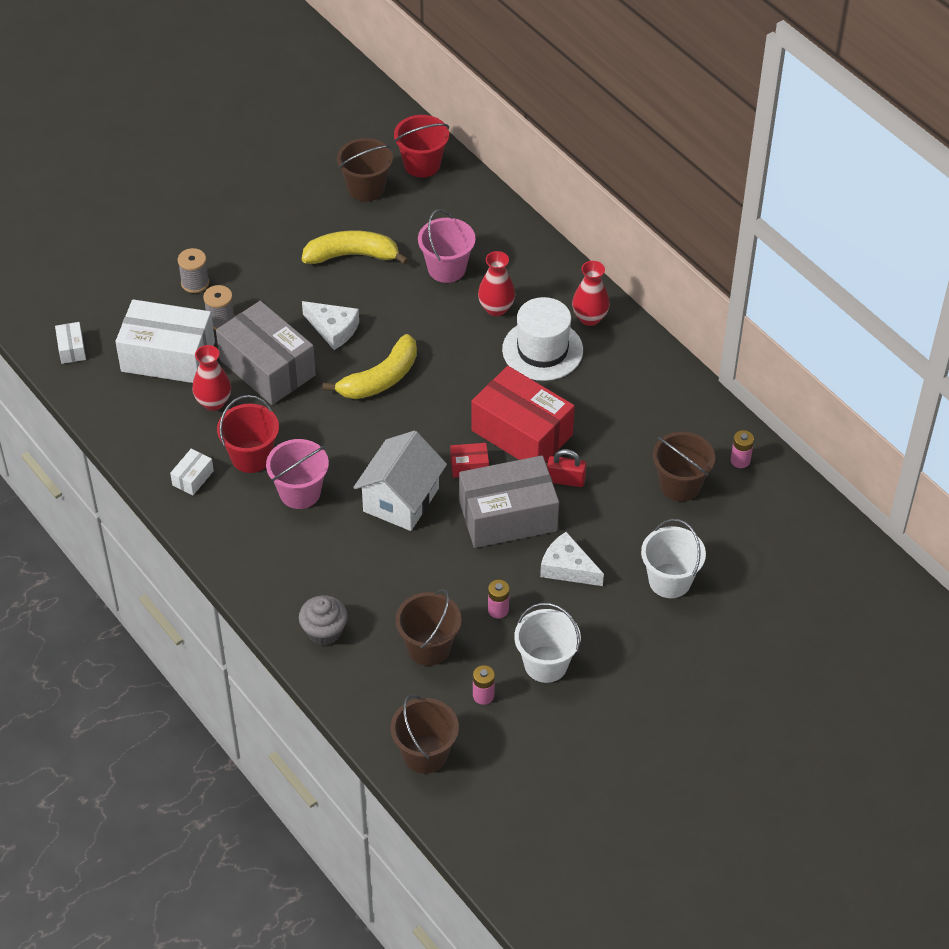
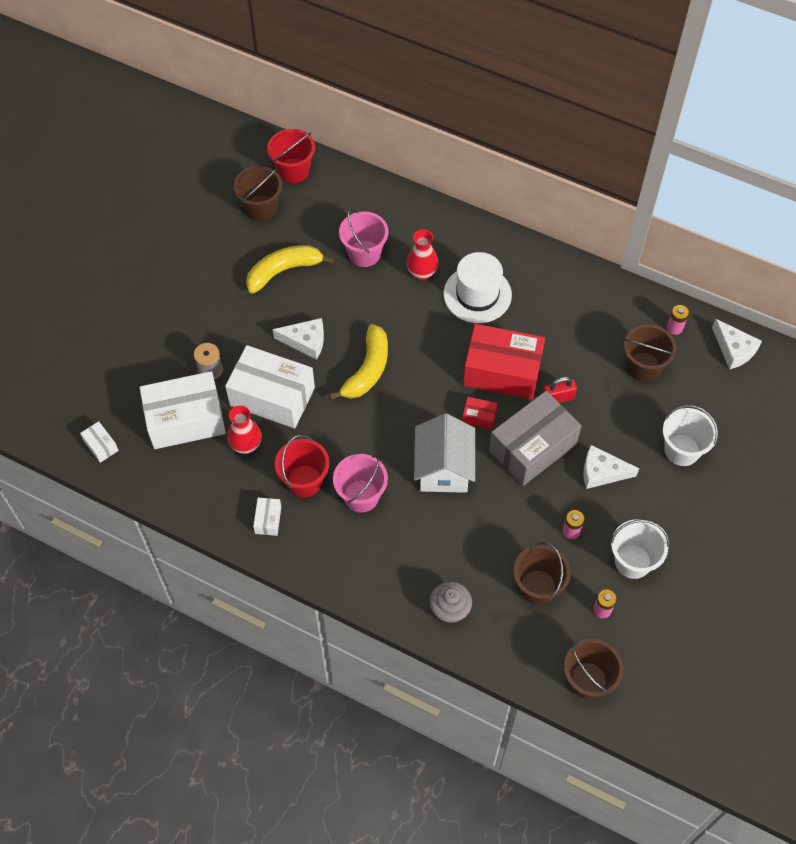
camera: 25 degrees left, 10 degrees up
(195, 283) = (170, 345): grey spool -> none
(267, 367) = (272, 396): grey box -> white box
(469, 466) = (479, 417): red box -> red box turned 45 degrees clockwise
(589, 318) = (497, 253): red vase -> none
(794, 506) = (734, 350): none -> white cheese

